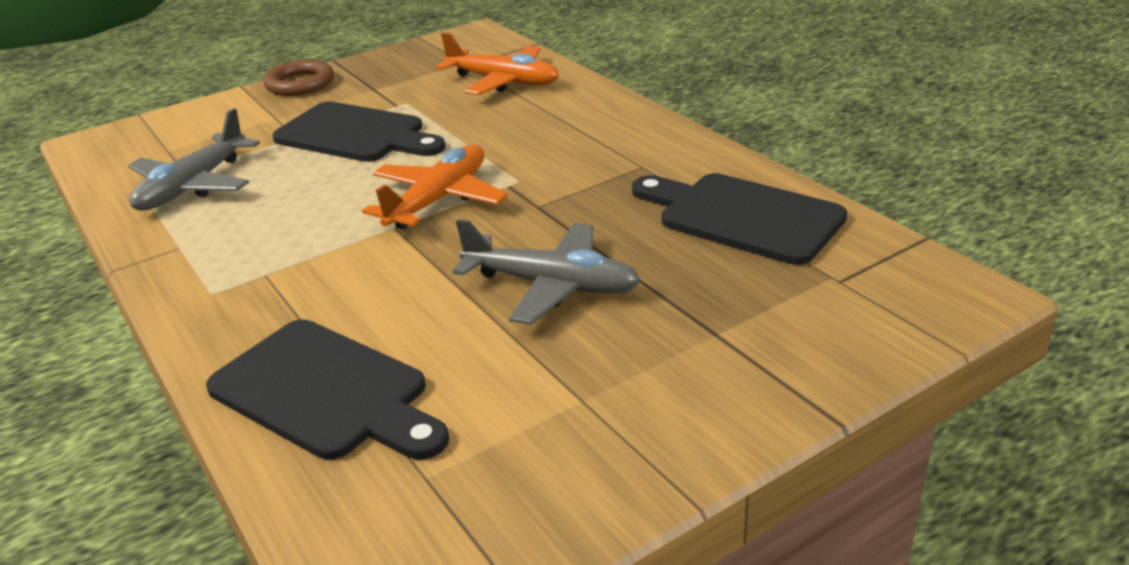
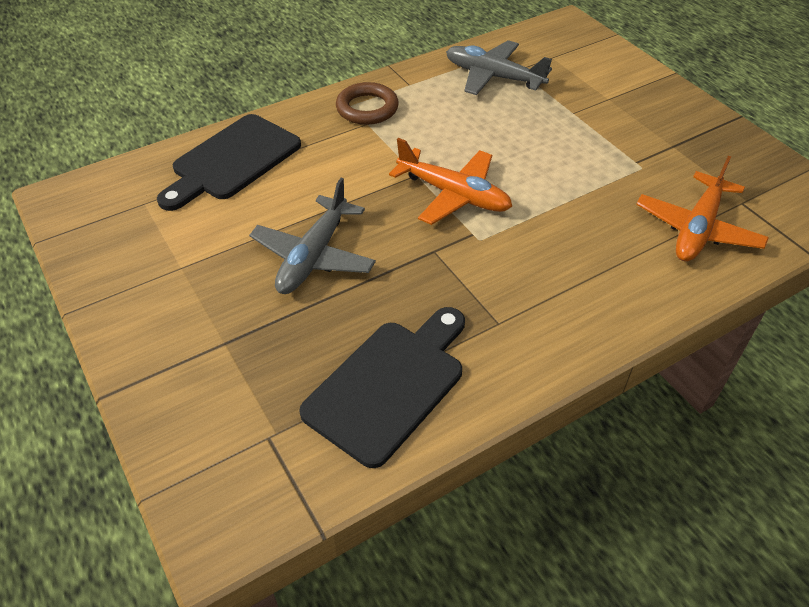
camera: 90 degrees right, 15 degrees up
(300, 84) = (681, 103): brown ring -> brown ring (367, 108)
(355, 134) = (575, 143): black cutting board -> none

